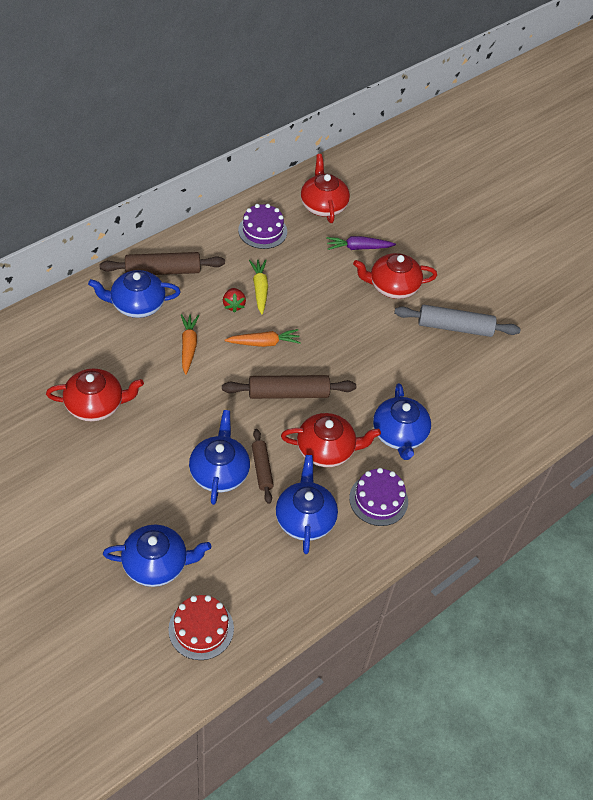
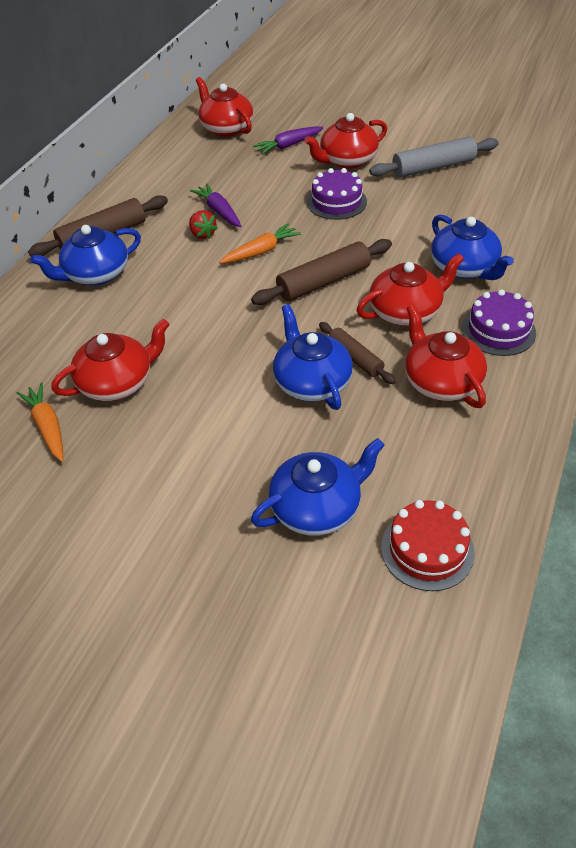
camera: 20 degrees left, 5 degrees down
(188, 346) = (183, 286): orange carrot -> orange carrot (48, 427)
(260, 289) = (219, 211): yellow carrot -> purple carrot
(262, 231) = (183, 167): purple cake -> purple cake (336, 202)
(305, 518) = (441, 381): blue teapot -> red teapot

